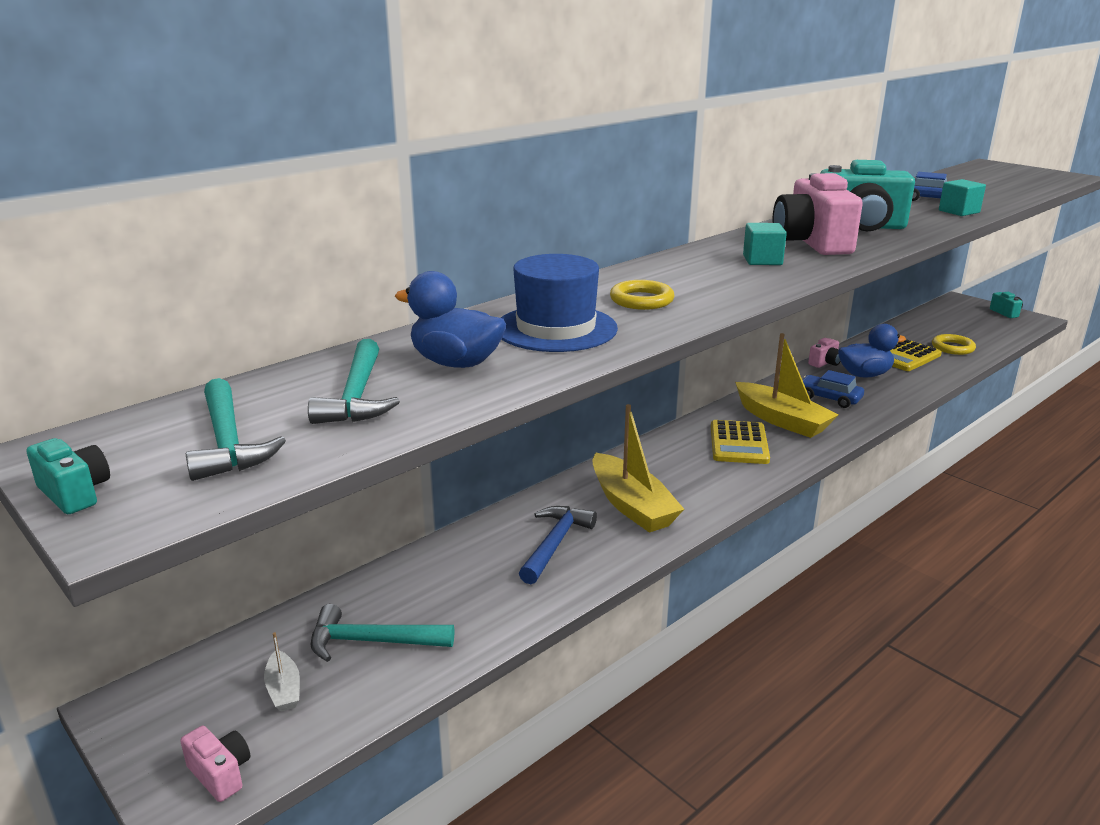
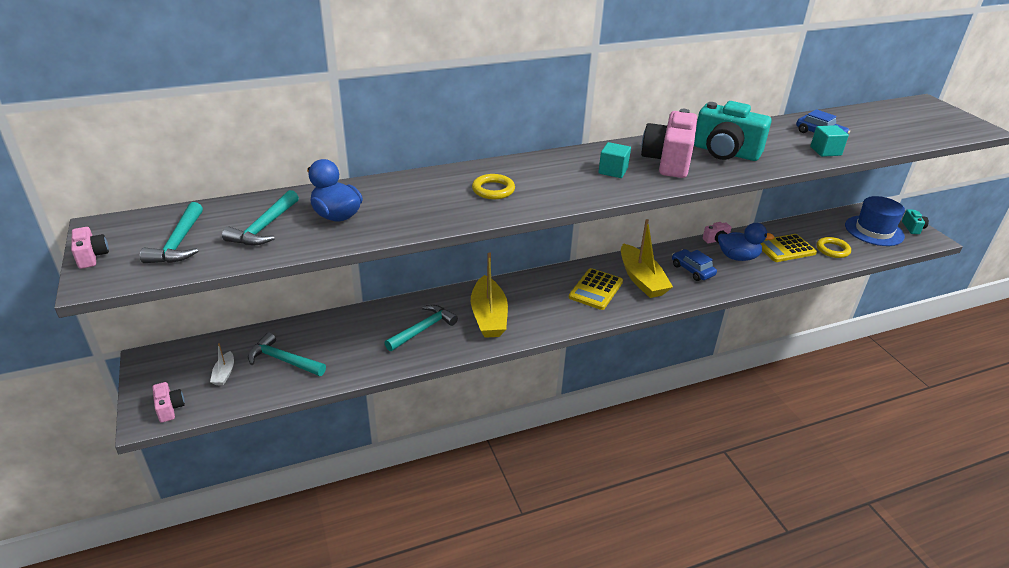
camera: 20 degrees right, 10 degrees up
(75, 493) = (92, 256): turquoise camera -> pink camera
(555, 544) = (423, 329): blue hammer -> turquoise hammer
(556, 328) = (417, 202): blue hat -> blue hat (874, 231)

